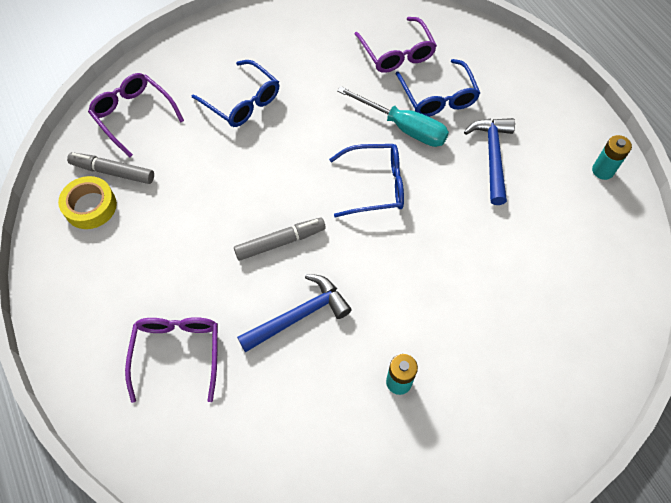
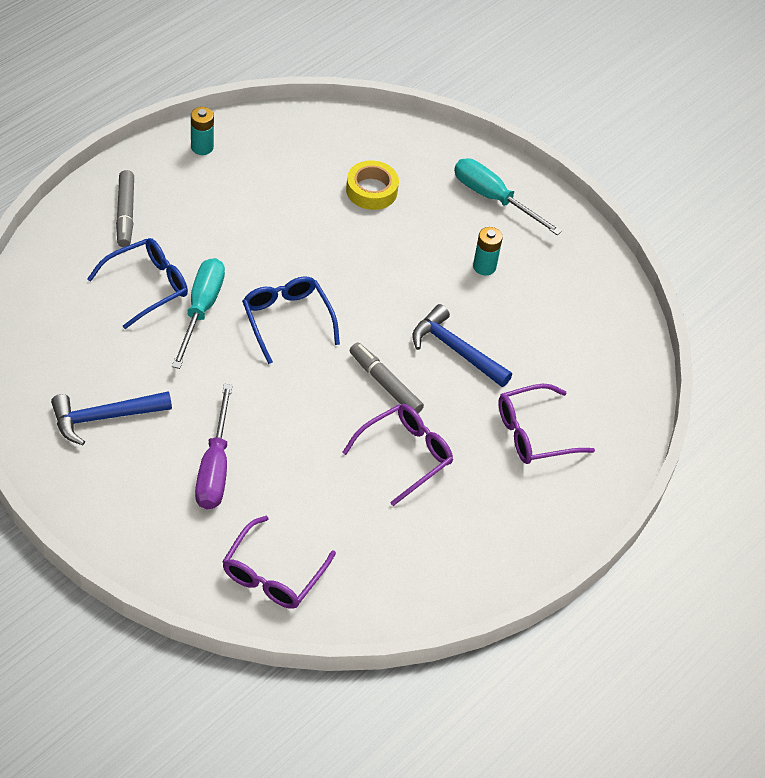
camera: 115 degrees left, 10 degrees down
(90, 206) = (412, 569): yellow tape -> yellow tape (371, 190)
(113, 172) = (360, 564): grey marker -> grey marker (125, 213)
(242, 102) = (214, 467): blue glasses -> purple screwdriver
(397, 53) = (90, 334): purple glasses -> purple glasses (405, 455)
(492, 156) = (214, 231): blue hammer -> blue hammer (104, 417)
(498, 429) = (493, 198): none -> turquoise screwdriver

